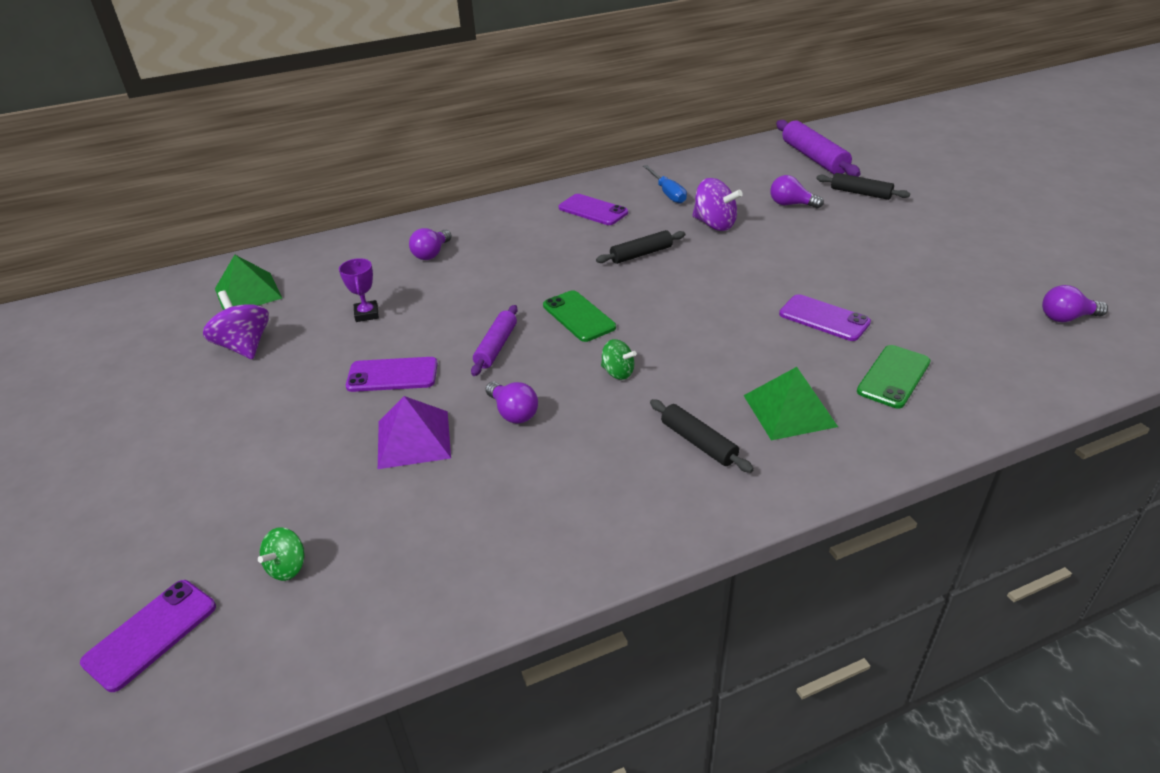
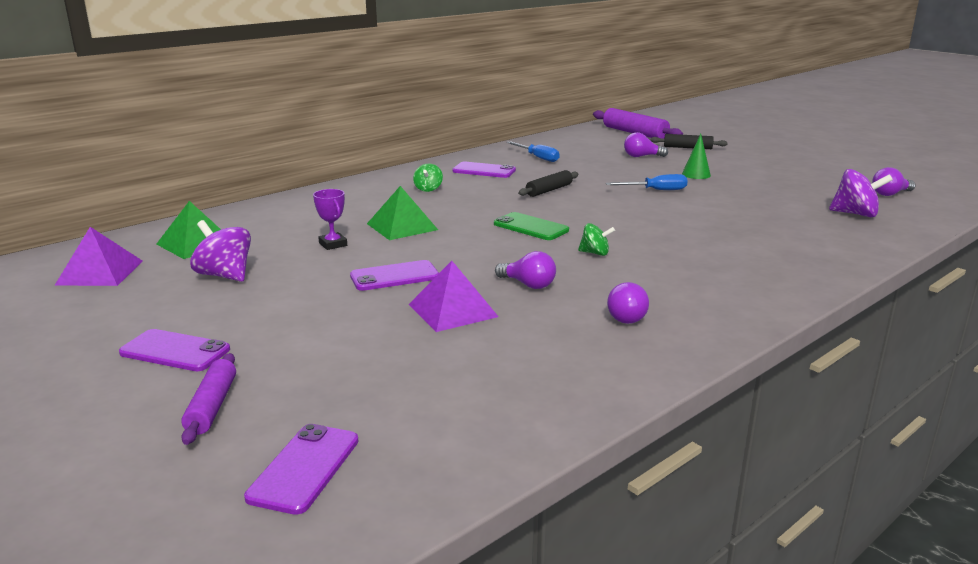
camera: 20 degrees left, 15 degrees down
(147, 323) = (100, 272): none -> purple pyramid
(288, 567) = (407, 402): green spinning top -> green spinning top (428, 189)
(432, 254) = (361, 205): purple light bulb -> purple light bulb (626, 316)
(496, 347) = (475, 250): purple rolling pin -> purple rolling pin (212, 406)
(698, 442) = (698, 282): black rolling pin -> none
(714, 224) = (592, 170): purple spinning top -> purple spinning top (855, 214)
(764, 270) = (656, 190): none -> blue screwdriver
(789, 410) = (749, 257): green pyramid -> green pyramid (402, 226)
(824, 318) = (726, 210): purple phone -> purple phone (175, 351)
(834, 246) = (696, 174): none -> green cone
(893, 377) = (806, 233): green phone -> none

